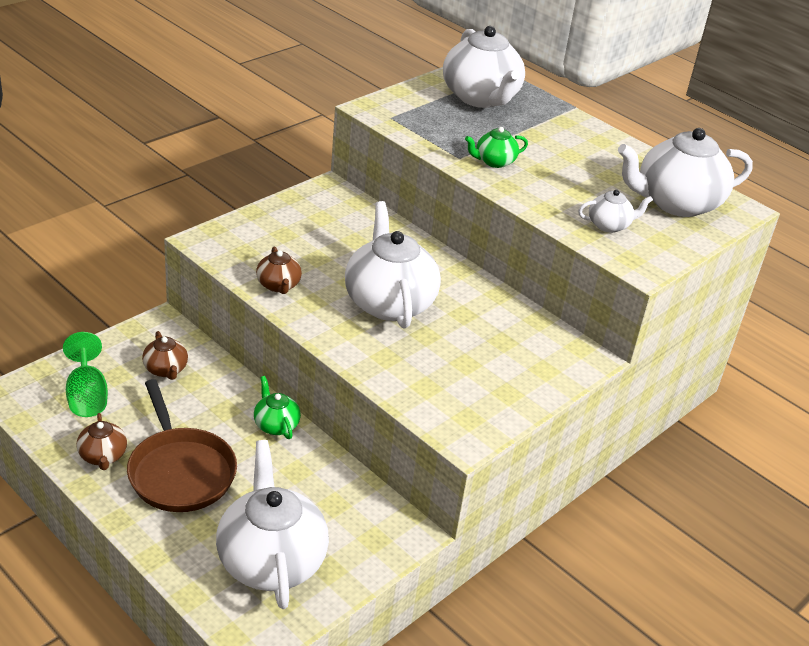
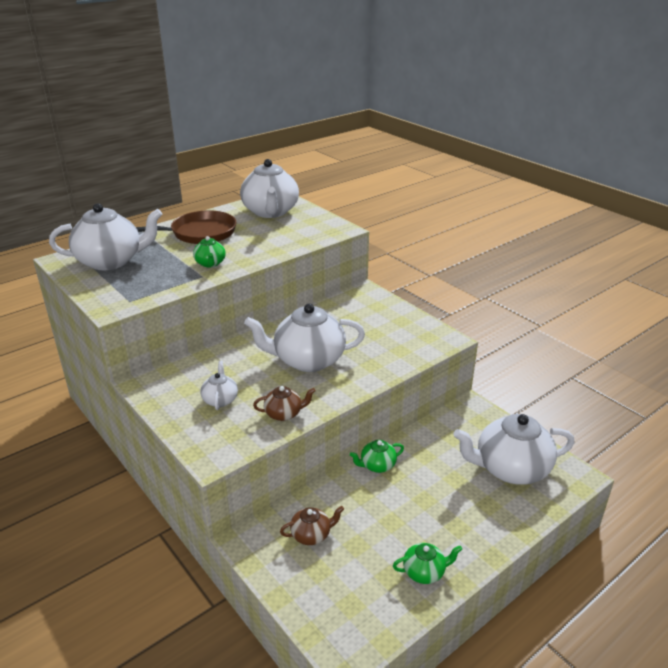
camera: 80 degrees left, 5 degrees down
(87, 396) = (348, 591): green goblet -> none
(103, 456) = (424, 572): brown teapot -> green teapot
(180, 471) = (434, 520): brown pan -> brown pan (199, 233)
(609, 225) = (295, 233): white teapot -> white teapot (220, 400)

